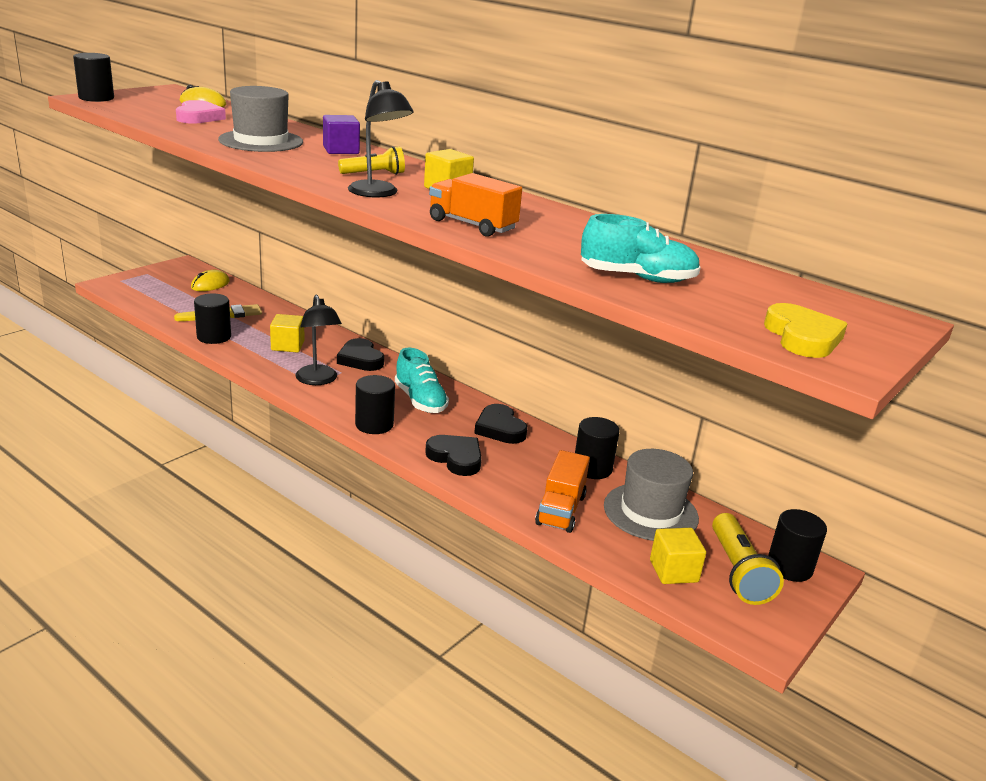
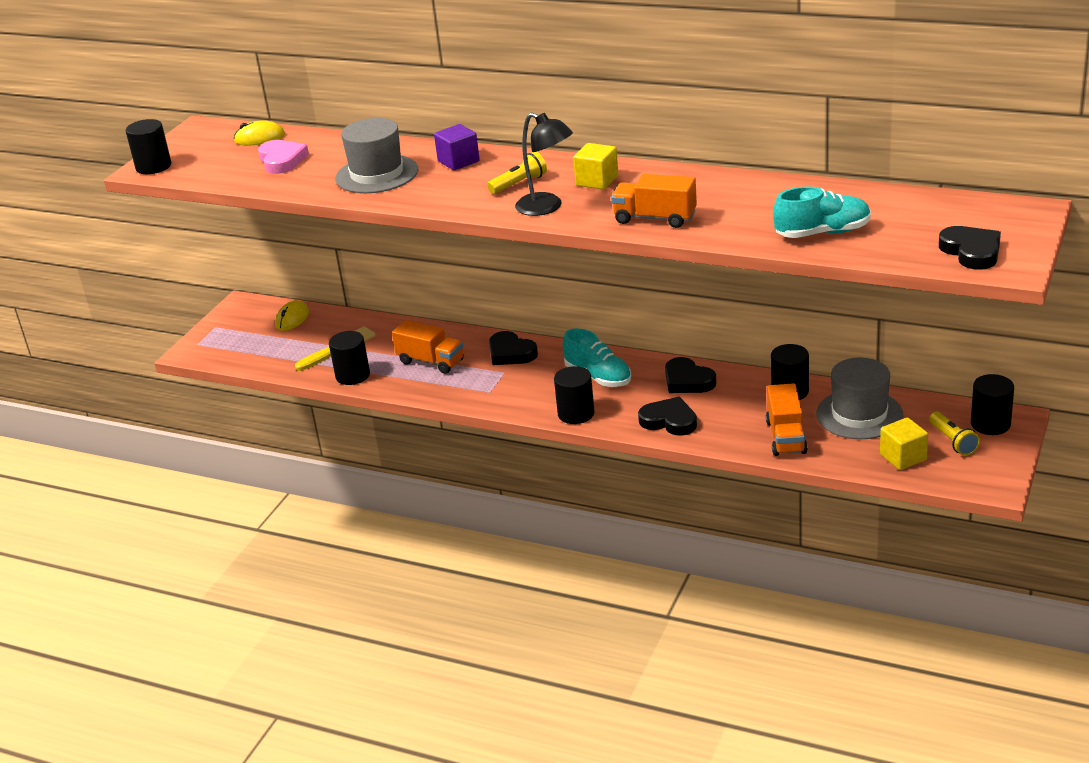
camera: 10 degrees left, 5 degrees up
(287, 345) = (431, 361): yellow cube -> orange truck
(318, 380) = (490, 387): black lamp -> none
(738, 572) = (953, 441): yellow flashlight -> yellow flashlight, size x0.65
(802, 337) = (971, 251): yellow heart -> black heart

